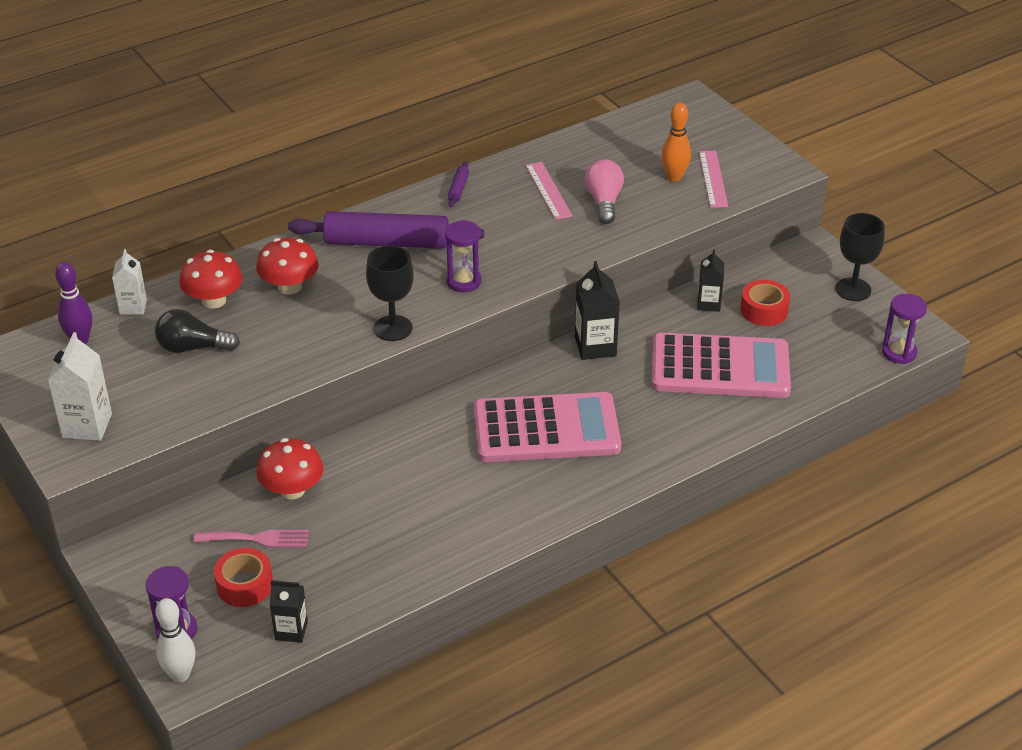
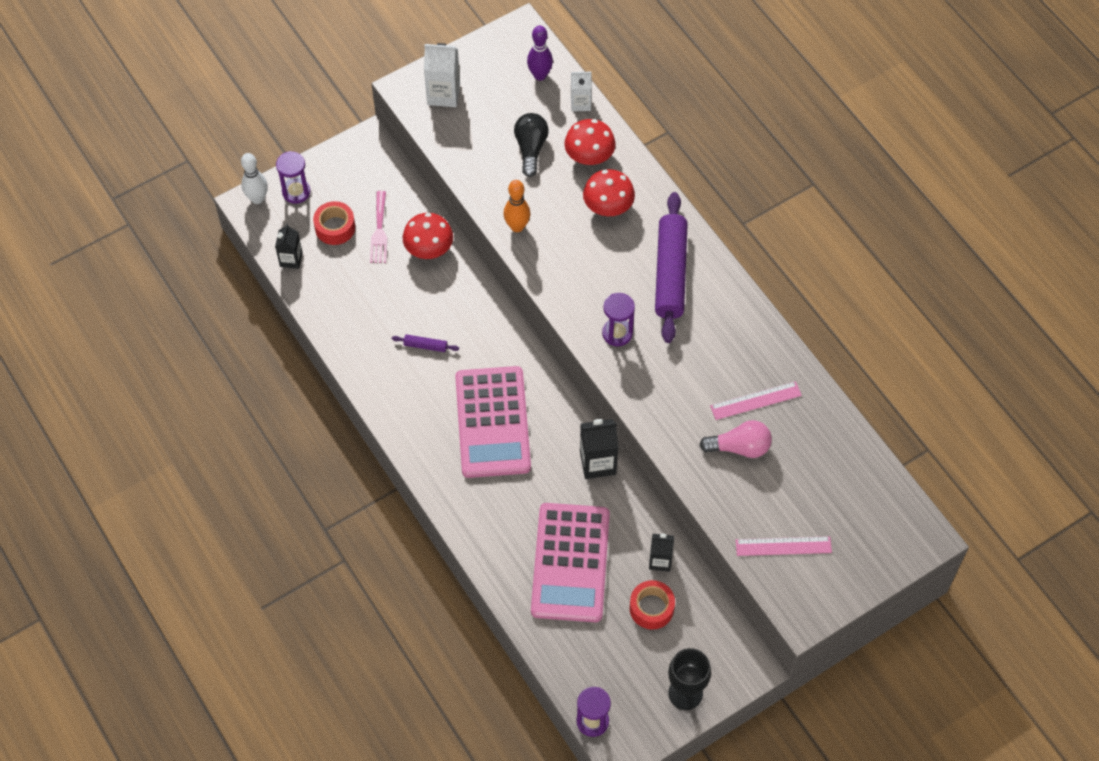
camera: 90 degrees right, 20 degrees up
(393, 328) = (554, 283): black goblet -> none
(458, 189) = (754, 326): purple rolling pin -> purple rolling pin (425, 346)
(674, 177) = (784, 511): orange bowling pin -> orange bowling pin (517, 226)

